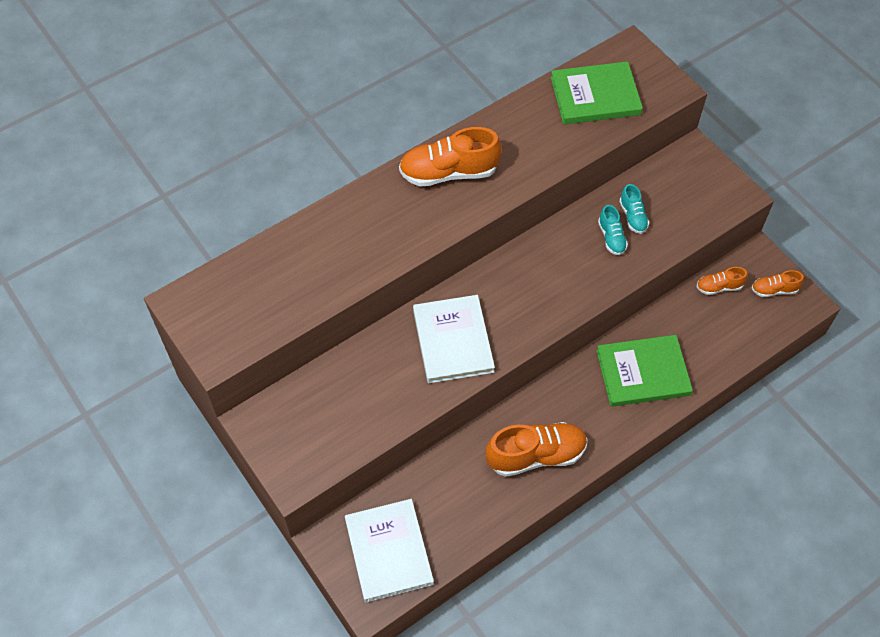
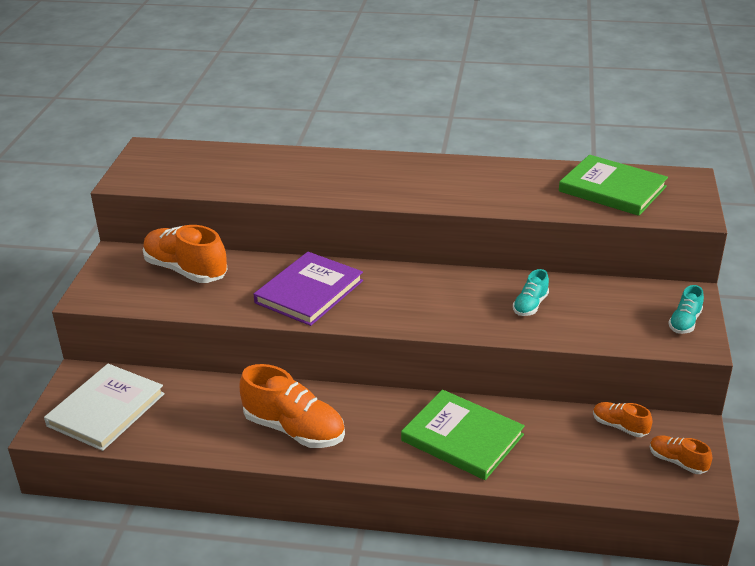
camera: 45 degrees right, 25 degrees down
(449, 172) = (424, 174): orange shoe -> orange shoe (186, 270)
(453, 341) = (309, 292): white book -> purple book
(632, 216) = (569, 303): turquoise shoe -> turquoise shoe (684, 322)

